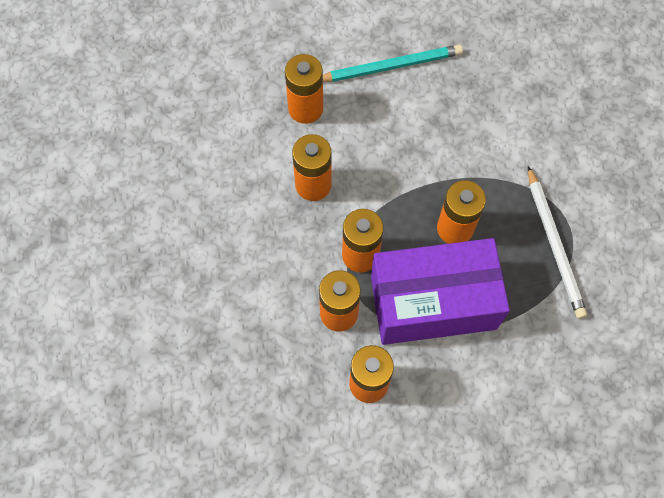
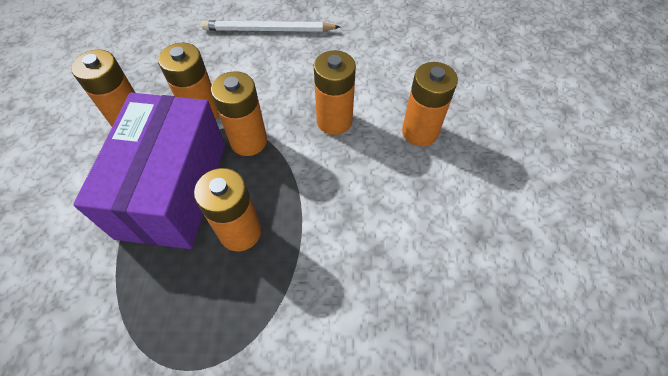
camera: 105 degrees right, 10 degrees down
(390, 66) = (460, 222): turquoise pencil -> none
(554, 244) = (172, 340): white pencil -> white pencil (268, 30)

